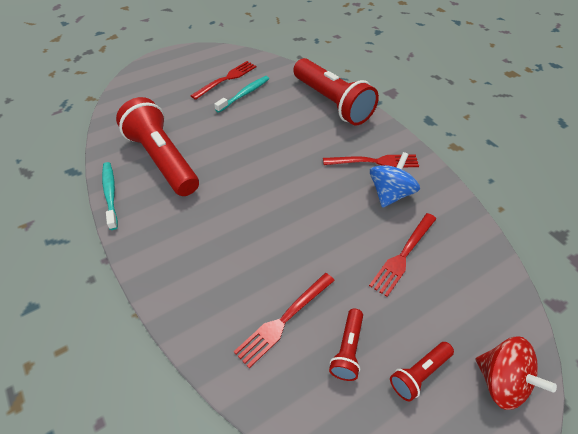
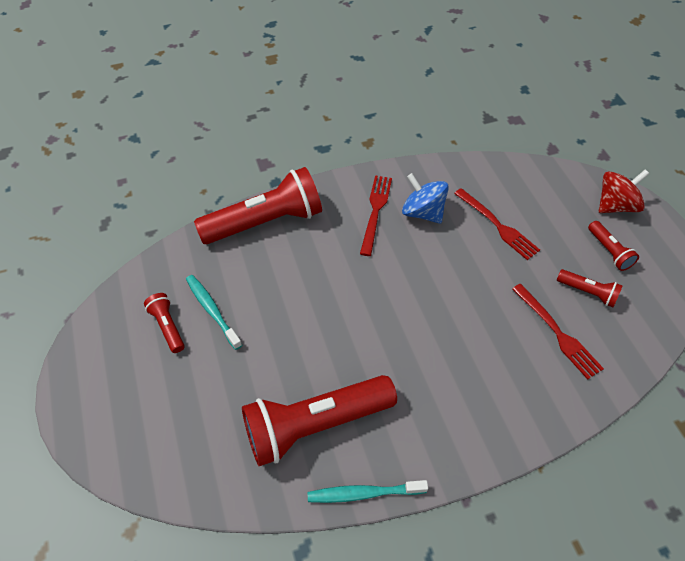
camera: 75 degrees left, 5 degrees up
(227, 79) = (167, 326): red fork -> red flashlight

